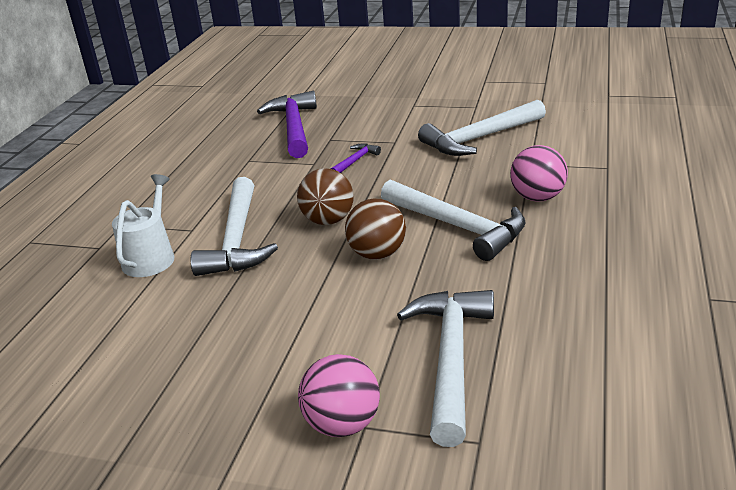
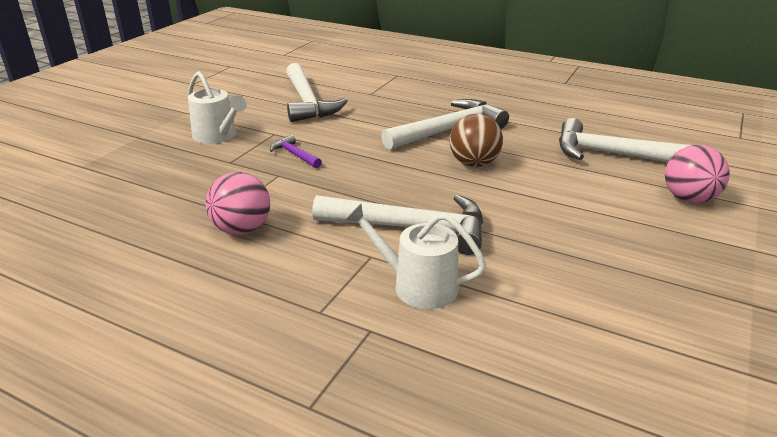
camera: 80 degrees left, 0 degrees up
(294, 127) = (171, 178): purple hammer -> none
(328, 220) = (404, 178): brown ball -> none
(376, 122) = (217, 136): none -> white watering can
(537, 197) = (424, 100): pink ball -> pink ball (242, 229)

